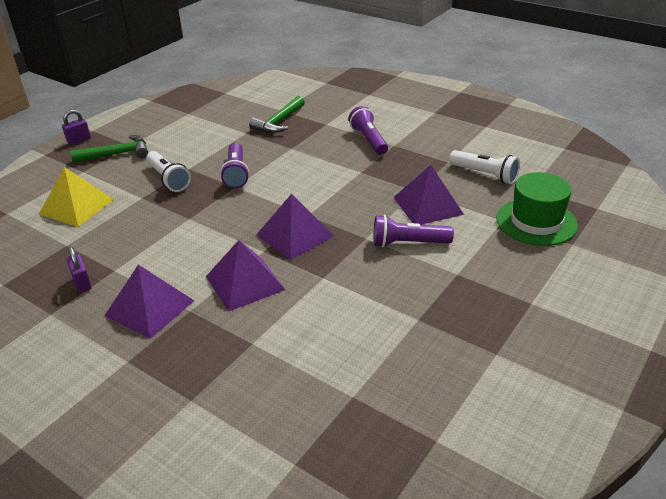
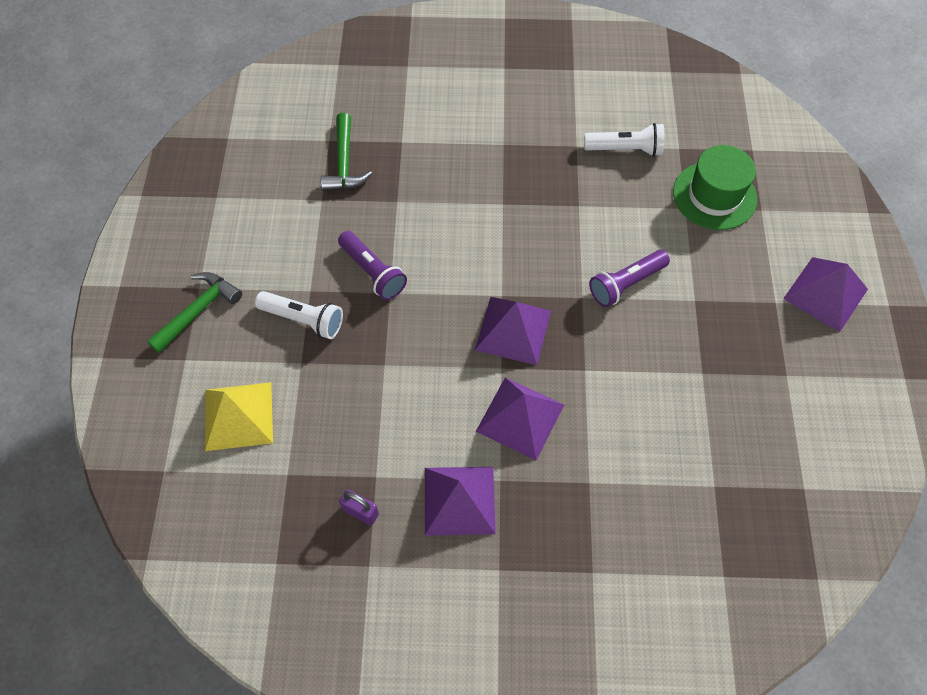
camera: 35 degrees left, 25 degrees up
(79, 140) = (121, 311): purple padlock -> none
(369, 140) = (471, 148): purple flashlight -> none
(428, 205) = (605, 222): purple pyramid -> purple pyramid (825, 294)

